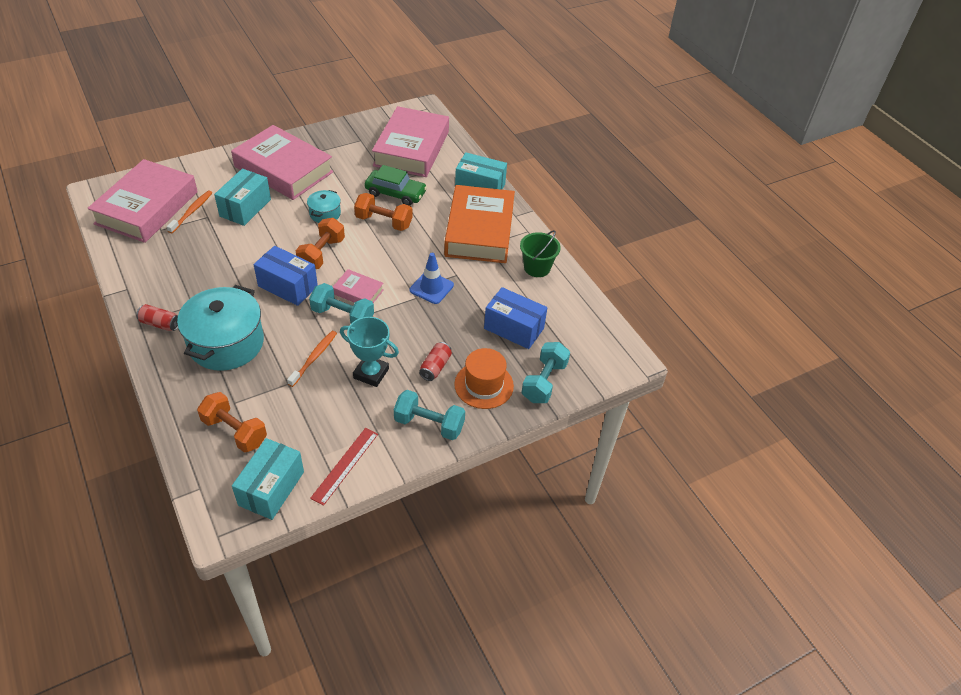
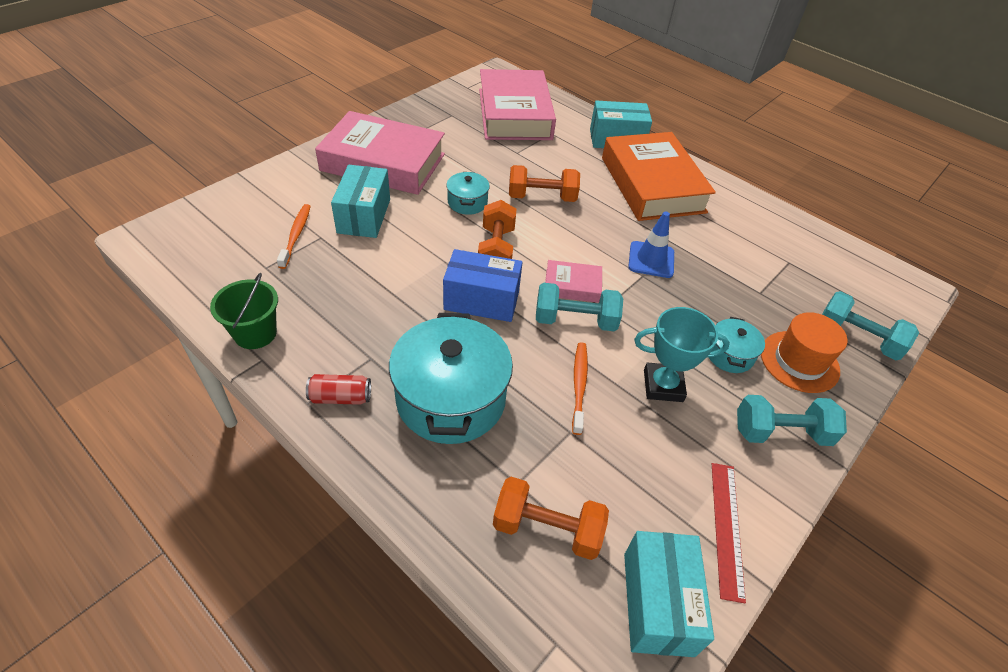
camera: 20 degrees left, 0 degrees up
(147, 208) = (230, 243): pink book -> none
(395, 193) = (532, 164): green car -> none
(435, 367) = (729, 355): red can -> turquoise pot
(514, 328) = (774, 284): blue box -> none
(537, 268) = (742, 211): green bucket -> green bucket (255, 333)
(544, 382) = (857, 338): turquoise dumbbell -> turquoise dumbbell turned 60 degrees counterclockwise

